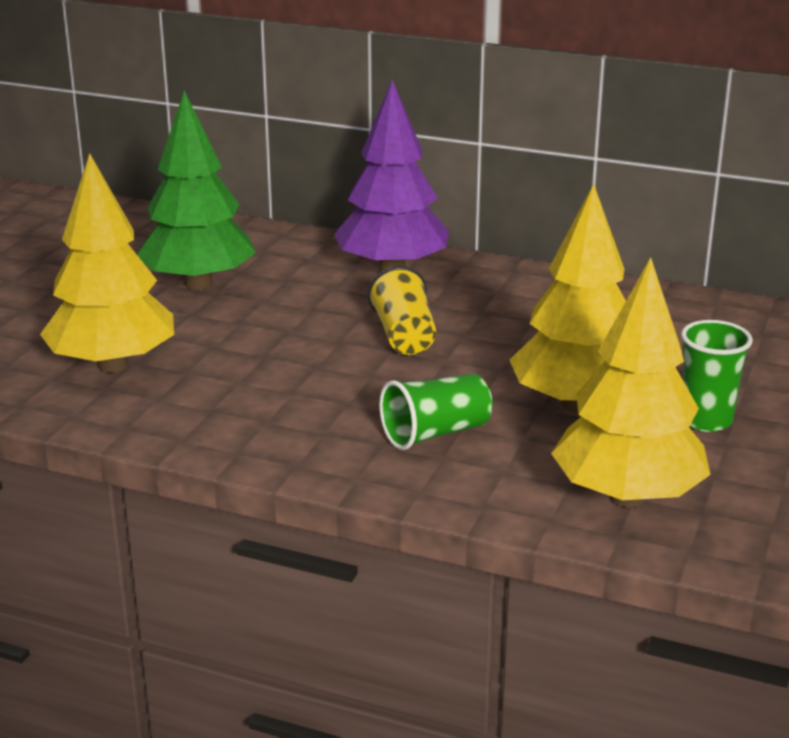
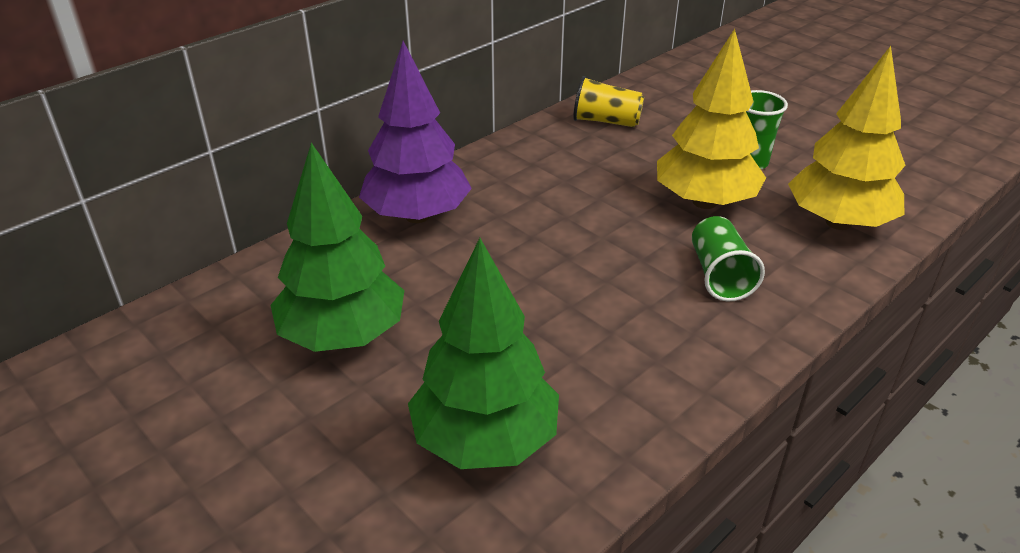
camera: 65 degrees left, 10 degrees up
(113, 365) = (485, 440): yellow tree -> green tree
(404, 336) = (548, 245): yellow cup -> yellow cup (606, 121)

